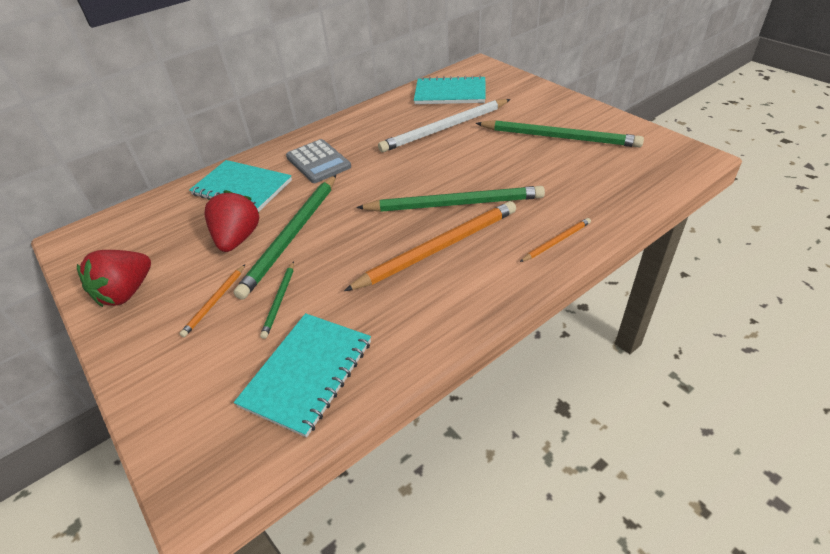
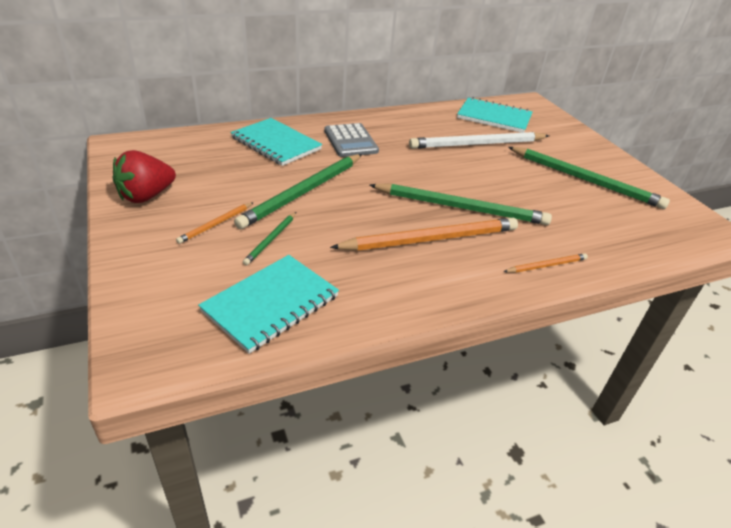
camera: 10 degrees right, 5 degrees down
(238, 239) = (255, 181): red strawberry -> none

